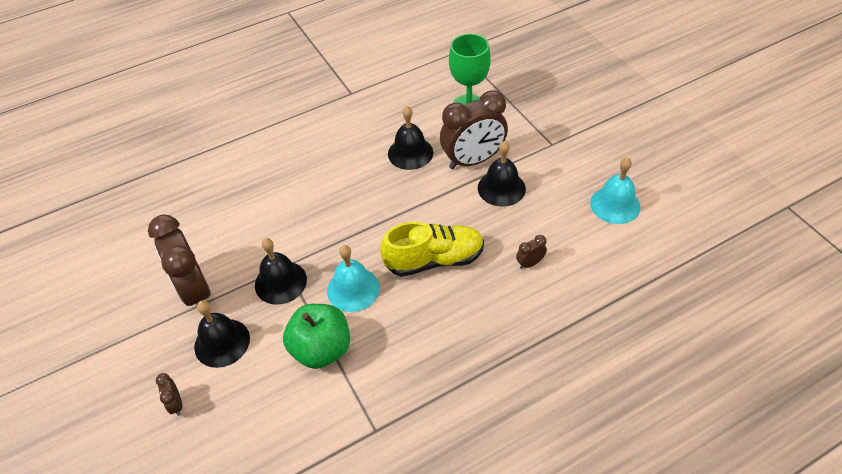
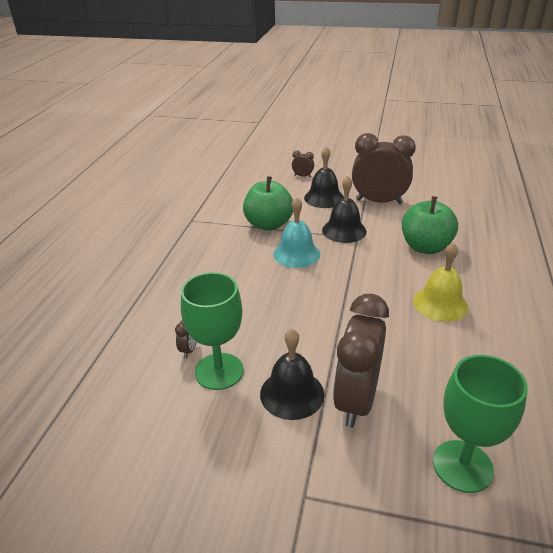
camera: 130 degrees right, 15 degrees down
(262, 214) = (425, 247): none -> green apple
(338, 170) = (440, 303): none -> yellow bell
(410, 153) = (419, 361): black bell -> none
(434, 260) = (269, 301): yellow shoe -> none
(527, 232) = (219, 371): none -> green goblet
(615, 205) = (153, 469): turquoise bell -> none

